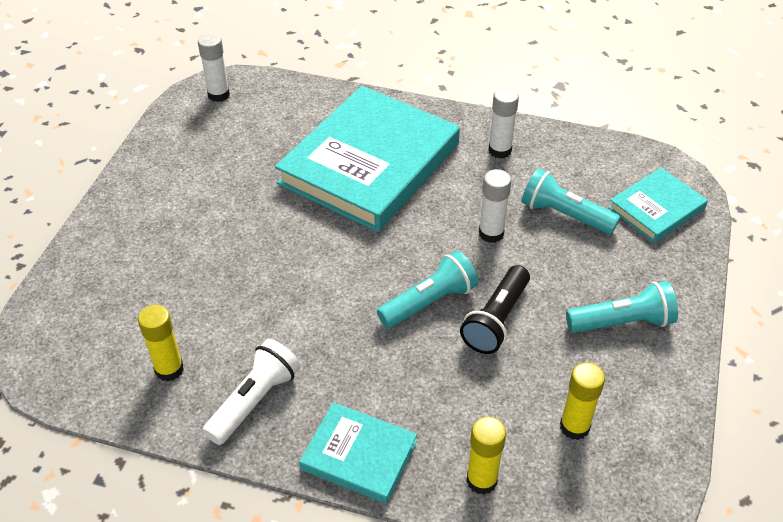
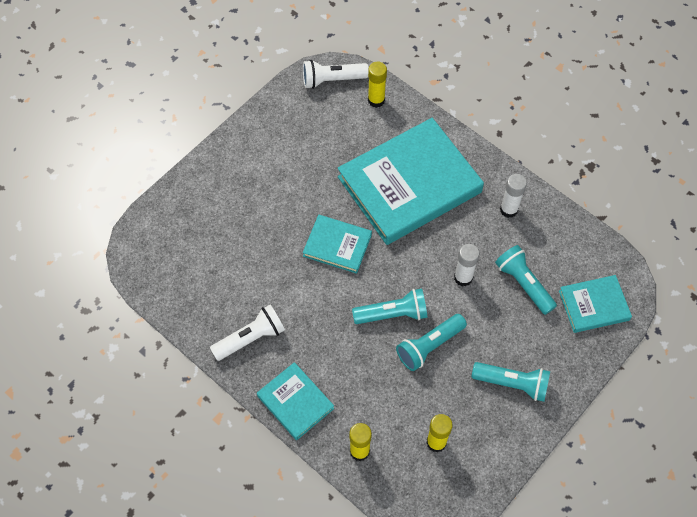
camera: 25 degrees right, 15 degrees up
(169, 369) = (209, 294): yellow glue stick -> yellow glue stick (376, 100)
(218, 95) = (332, 80): white glue stick -> white flashlight
(316, 254) = (337, 245): none -> turquoise book
(496, 320) = (429, 346): black flashlight -> turquoise flashlight

